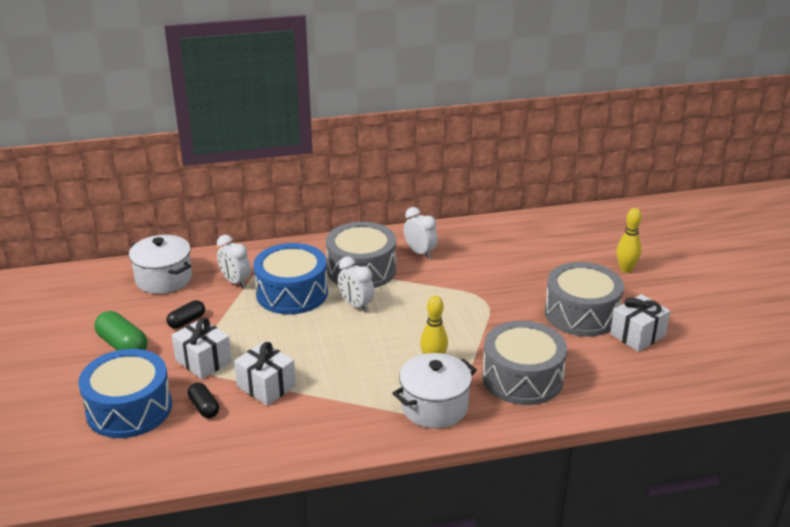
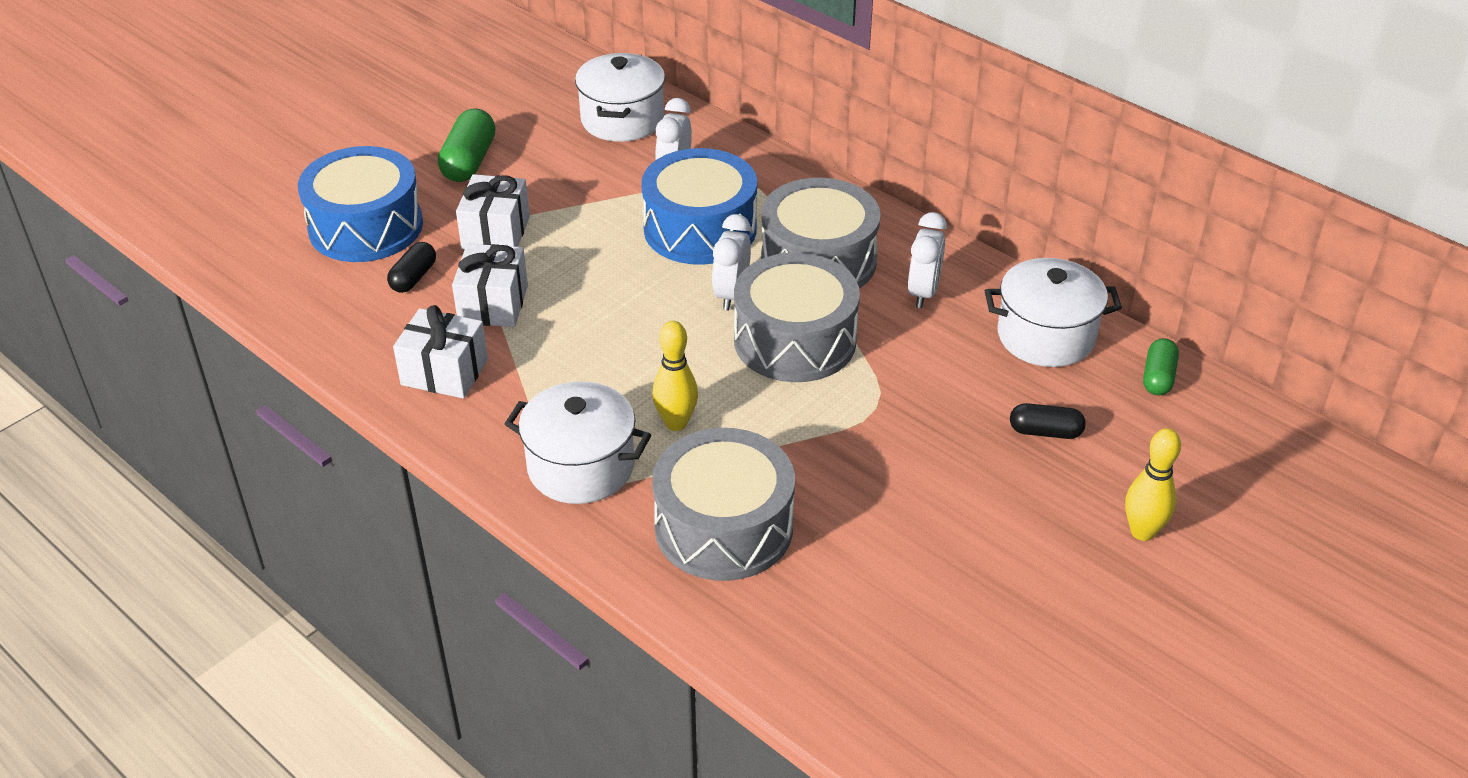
camera: 55 degrees right, 10 degrees up
(187, 321) = (558, 180): black capsule -> black capsule (1045, 432)
(485, 236) = (1046, 336): none -> white pot
(539, 223) = (1158, 377): none -> green capsule
(581, 314) = (952, 527): grey drum -> grey drum (795, 340)
(637, 335) = (963, 616): white gift -> white gift (444, 372)

